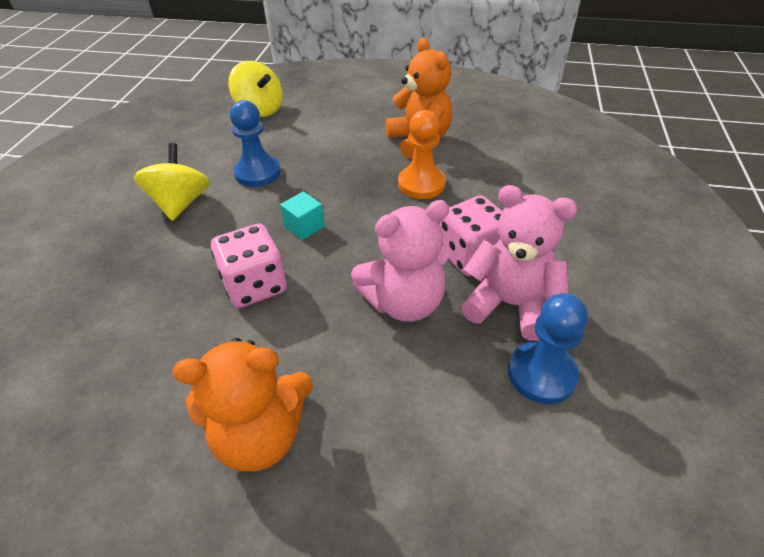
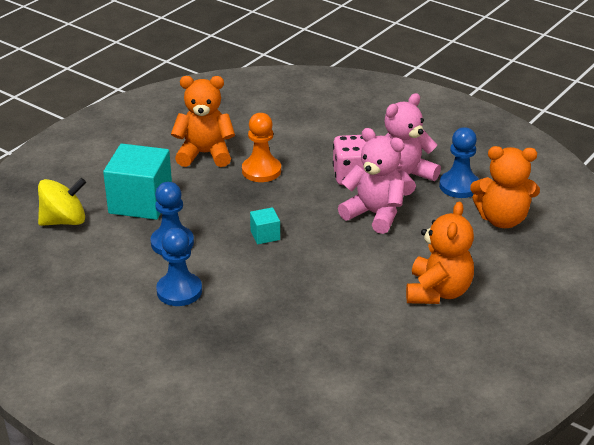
camera: 65 degrees left, 10 degrees down
(181, 203) = (179, 291): yellow spinning top -> blue pawn
(255, 285) = (312, 270): pink dice -> none
(312, 134) = (140, 202): none -> turquoise cube
(404, 302) = (374, 214): pink teddy bear -> pink teddy bear turned 60 degrees counterclockwise
(497, 465) = (502, 219): none -> orange teddy bear

